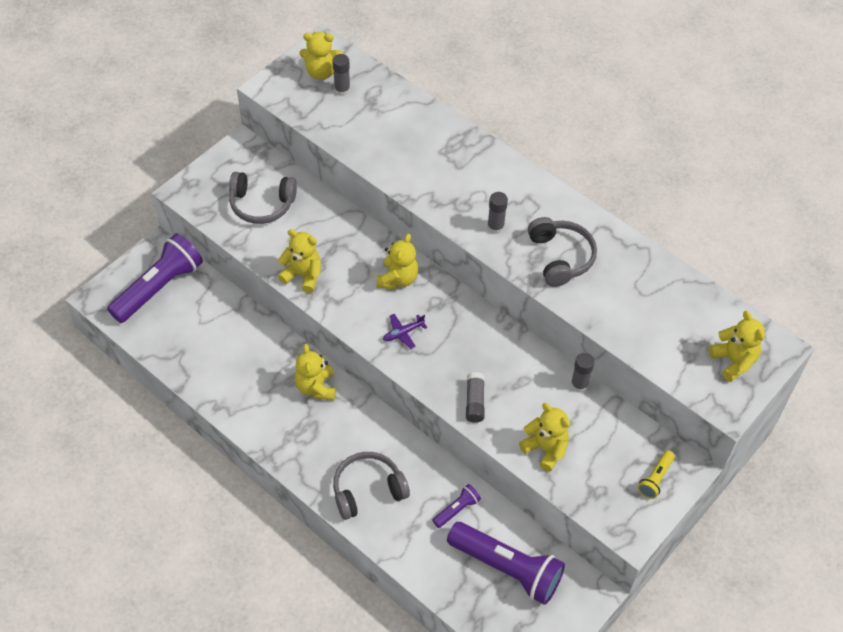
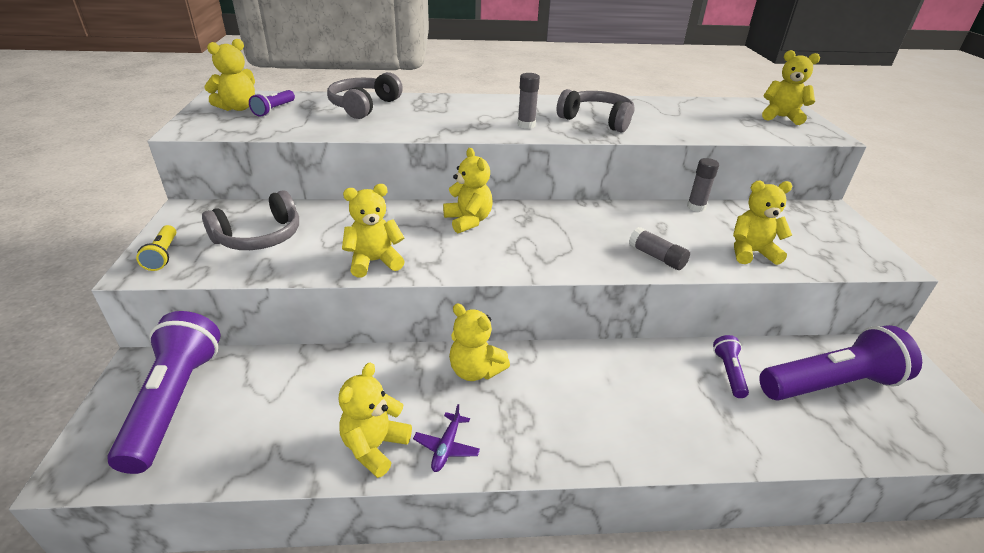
camera: 45 degrees left, 20 degrees down
(222, 390) = (374, 447): none -> yellow teddy bear
(342, 90) = (274, 110): grey glue stick -> purple flashlight
(368, 490) = (645, 419): grey headphones -> grey headphones (363, 106)
(403, 333) = (528, 249): purple plane -> purple plane (446, 447)
(655, 479) = (831, 225): yellow flashlight -> yellow flashlight (163, 255)

